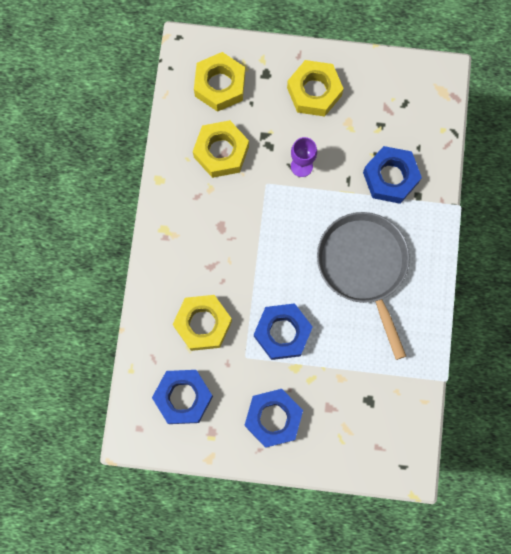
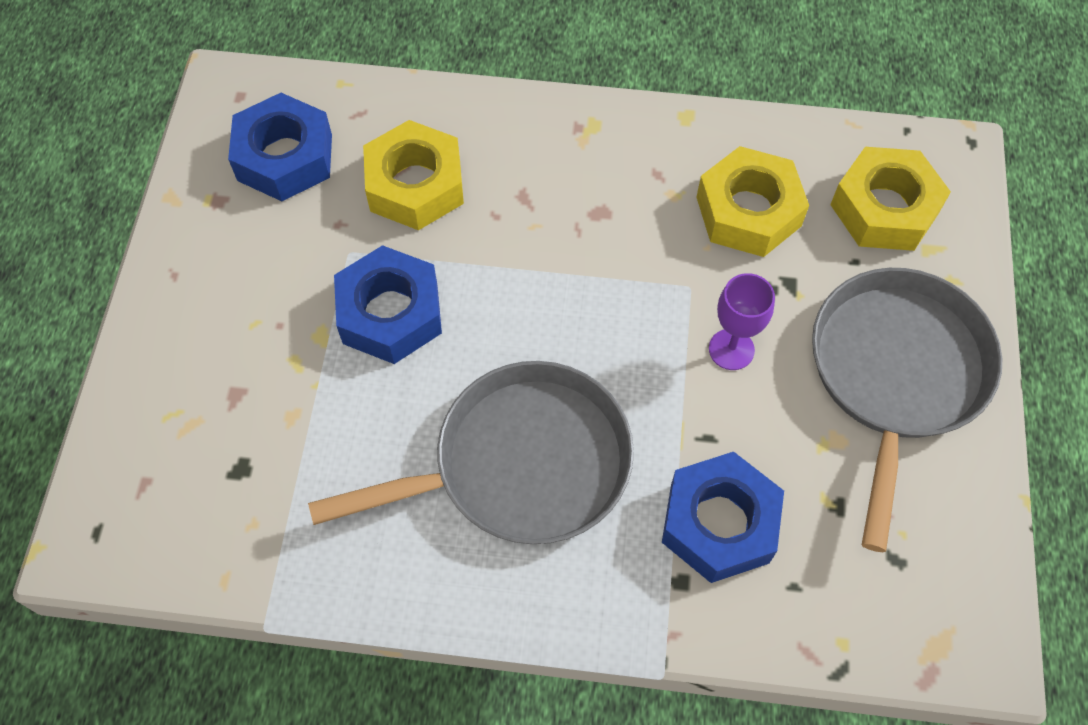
camera: 90 degrees right, 15 degrees down
(273, 418) = (228, 297): blue nut -> none
(314, 92) = (896, 374): yellow nut -> grey pan

